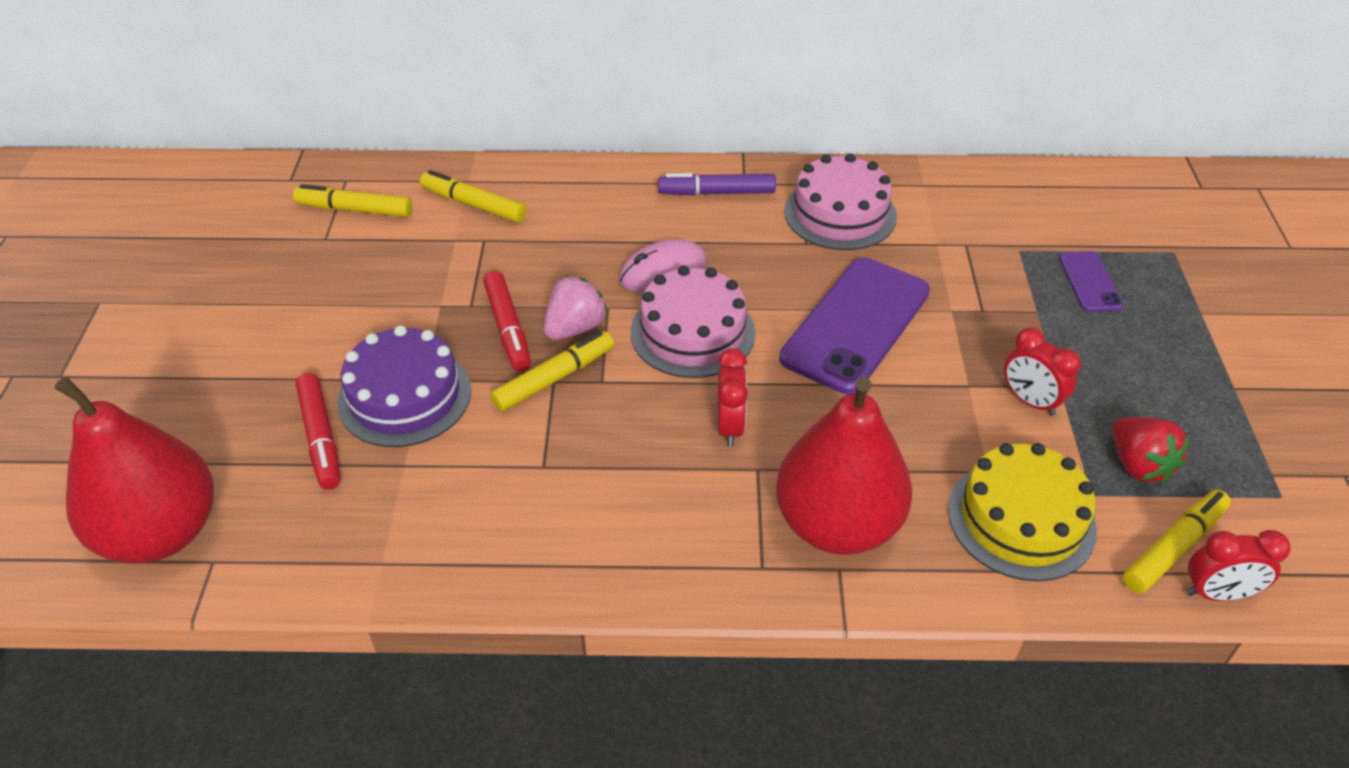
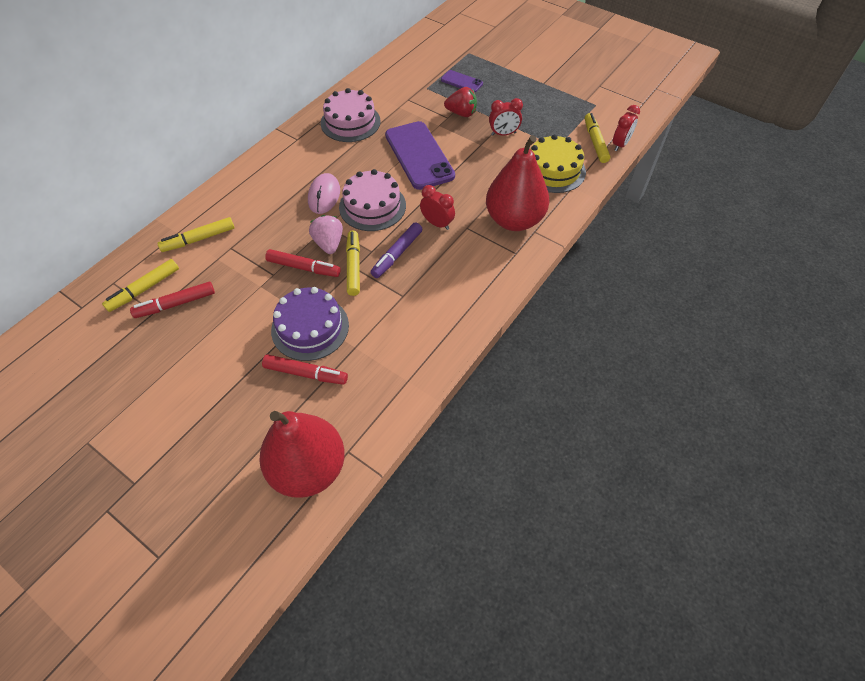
camera: 55 degrees left, 10 degrees up
(351, 249) = (176, 304): none -> red marker
(717, 193) = (293, 151): purple marker -> purple marker (397, 254)
(1138, 465) = (555, 127): red strawberry -> red strawberry (461, 113)

